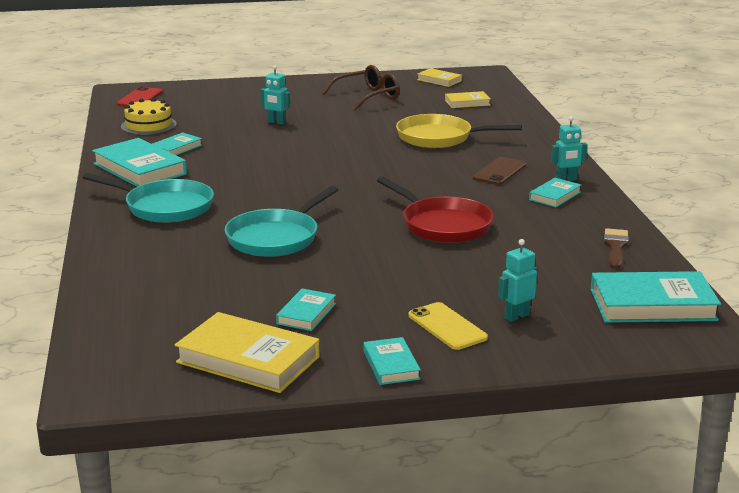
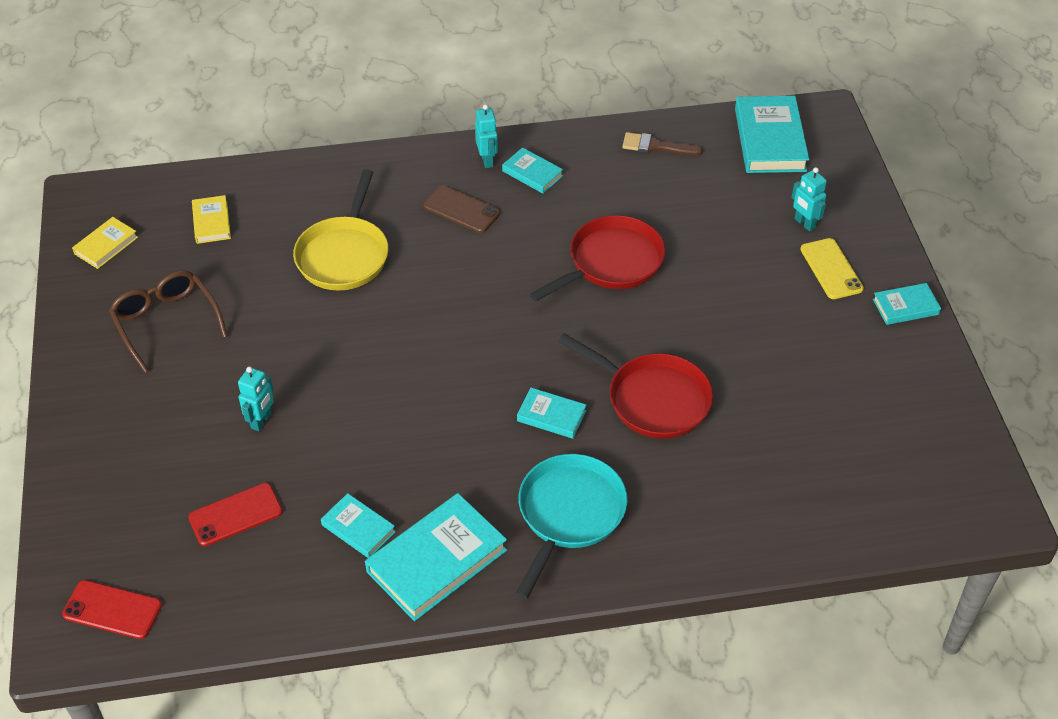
camera: 90 degrees left, 25 degrees up
(148, 125) = (253, 577): yellow cake -> none
(199, 119) = (235, 515): none -> red phone
(248, 359) = (917, 404): yellow book -> none
(276, 238) = (652, 399): turquoise pan -> red pan
(306, 314) = (823, 366): turquoise book -> turquoise book (551, 416)
(447, 326) = (831, 269): yellow phone -> yellow phone turned 75 degrees counterclockwise

